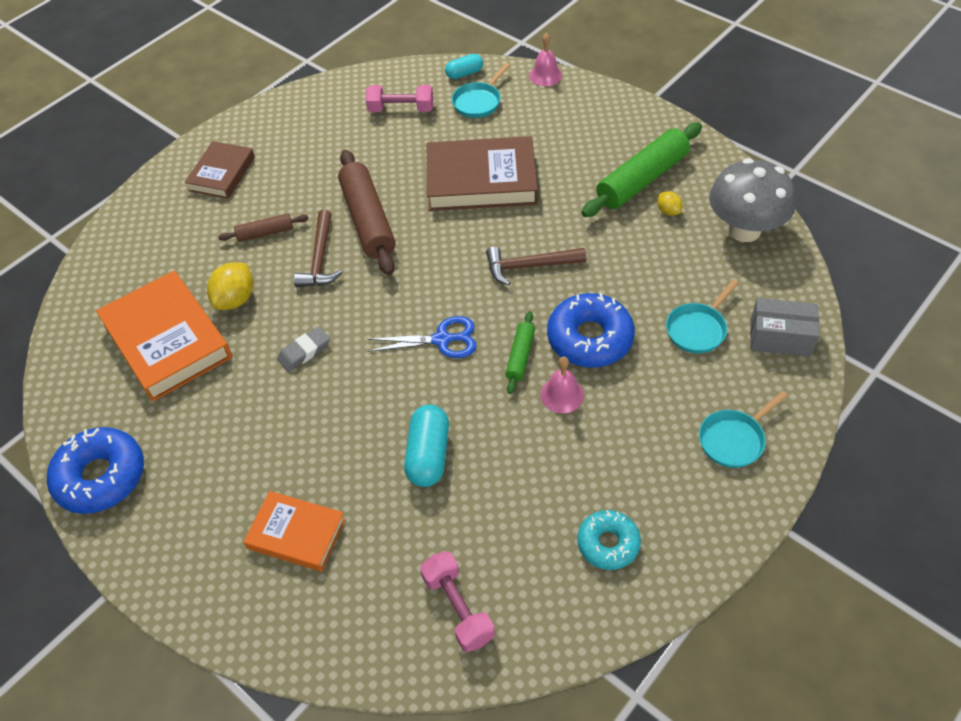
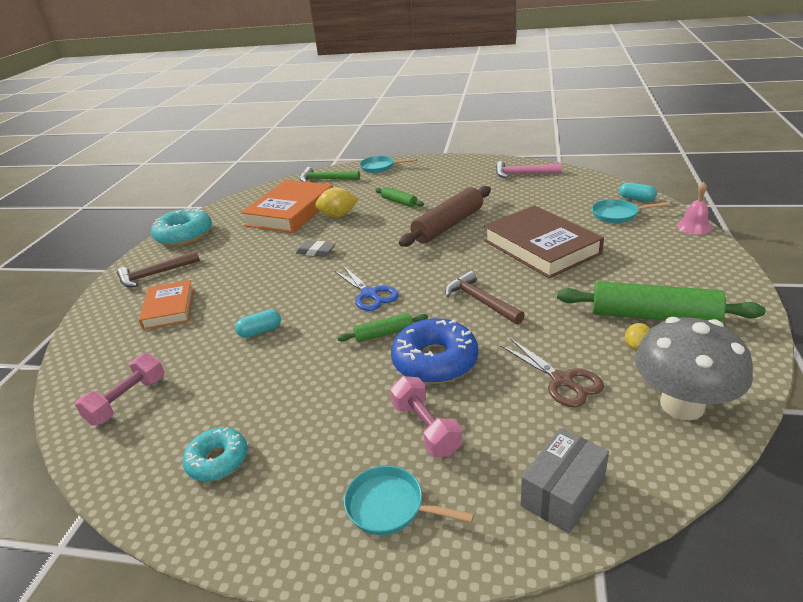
camera: 60 degrees right, 20 degrees down
(101, 477) = (184, 235): blue donut -> turquoise donut
(111, 272) = (326, 179): none -> green hammer
(222, 174) = (430, 173): brown book -> none
(265, 233) = (399, 202): brown rolling pin -> green rolling pin
(320, 258) = (397, 225): brown hammer -> brown hammer (155, 274)
(321, 109) = (523, 174): none -> pink hammer
(401, 109) = (563, 194): pink dumbbell -> pink dumbbell (426, 428)
(428, 455) = (260, 331): turquoise capsule -> turquoise capsule, size x0.62
(562, 395) = (361, 370): pink bell -> none
(674, 275) = (562, 381): none -> brown scissors
(697, 329) = (510, 423): turquoise pan -> turquoise pan (380, 167)
(780, 337) = (563, 493): grey box -> grey box turned 60 degrees clockwise

